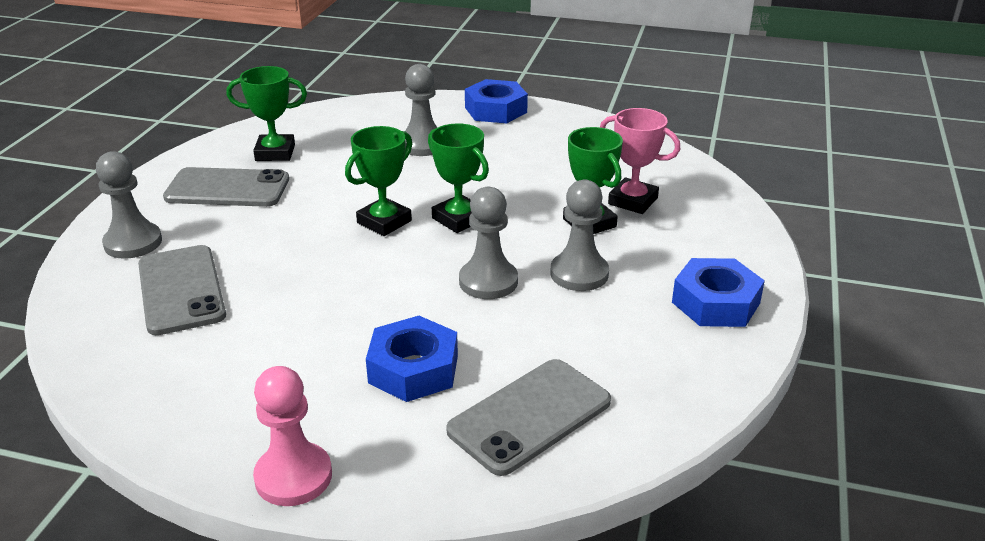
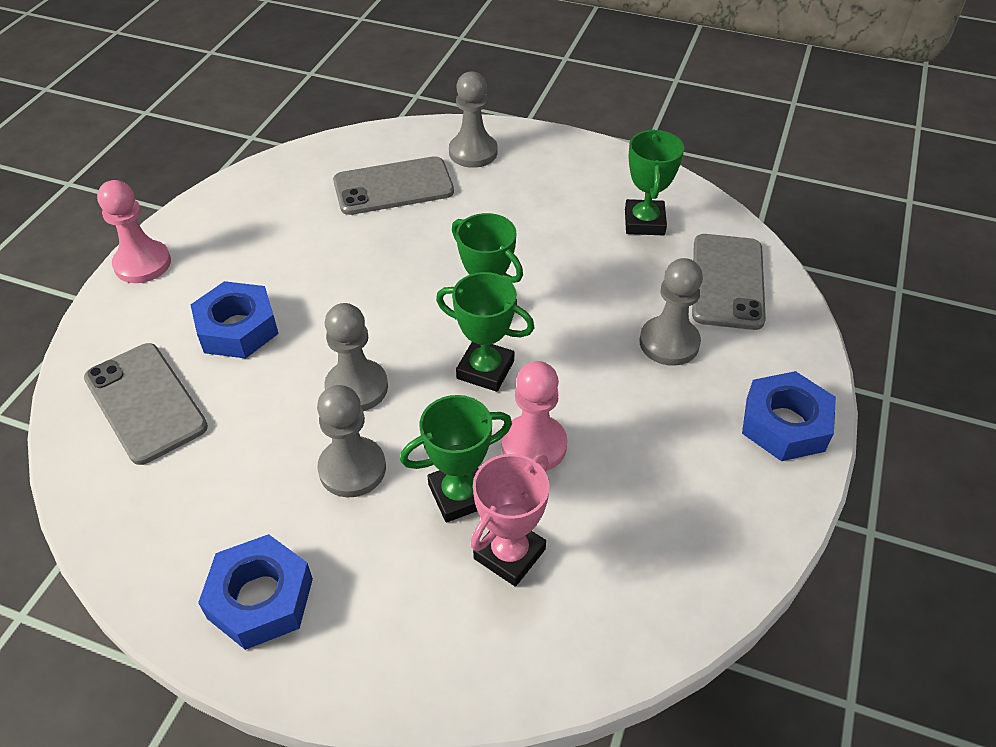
camera: 95 degrees right, 15 degrees up
(227, 189) = (565, 196): grey phone -> grey phone (727, 281)
(458, 219) = (485, 369): green trophy -> green trophy turned 60 degrees clockwise
(534, 195) = (534, 445): none -> pink pawn

